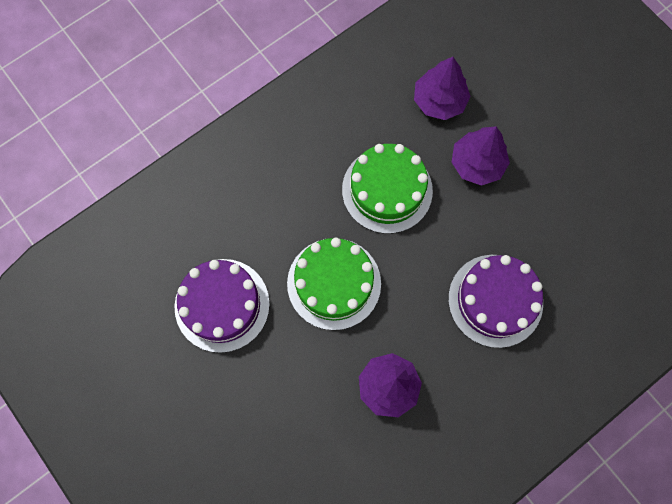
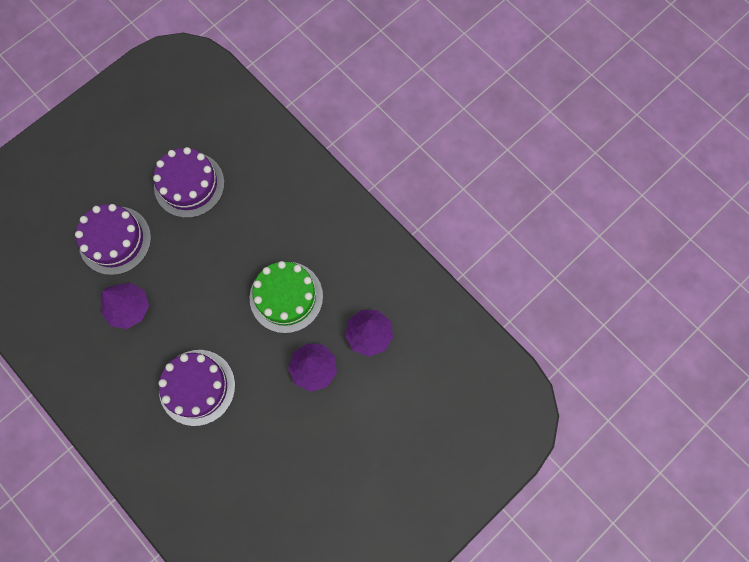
camera: 85 degrees right, 0 degrees up
(291, 406) = (115, 240): none -> purple cake
(334, 283) = (208, 262): green cake -> none

